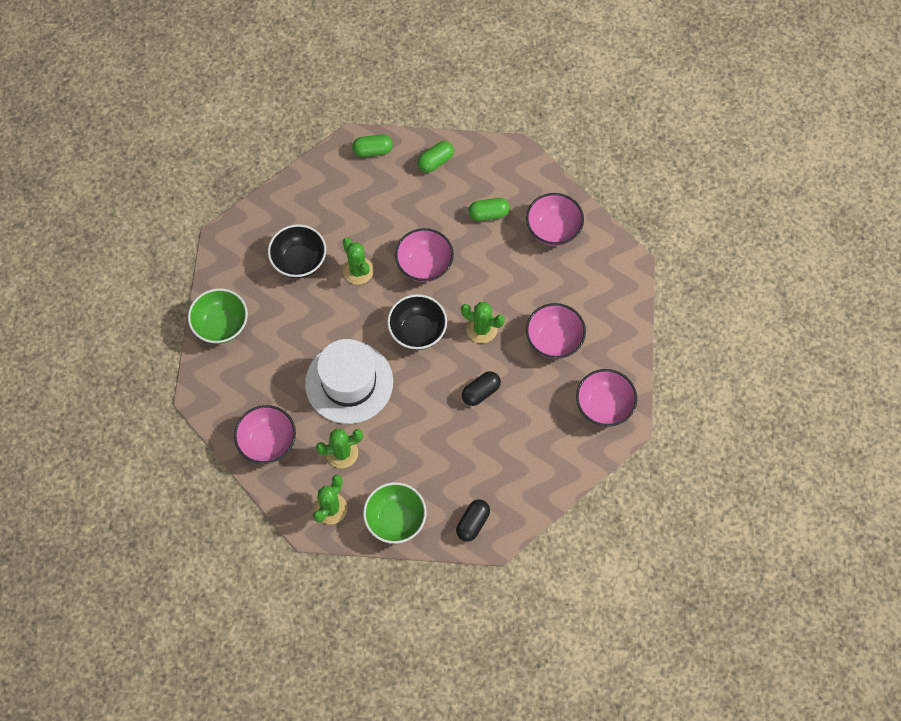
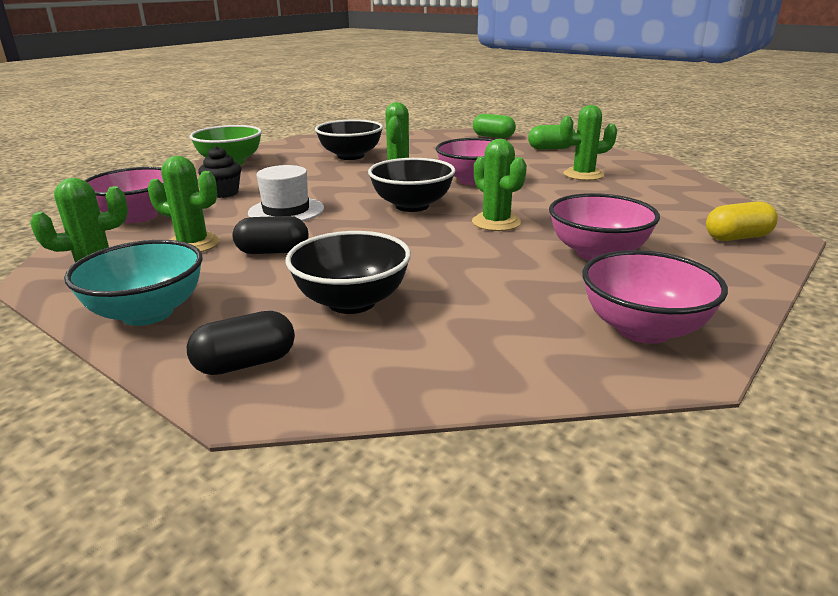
camera: 35 degrees right, 40 degrees down
(280, 380) = (223, 193): none -> black cupcake
(349, 382) = (286, 211): white hat -> white hat, size x0.59
(395, 519) = (147, 313): green bowl -> turquoise bowl
(474, 457) = (352, 302): none -> black bowl
(481, 392) = (437, 258): black capsule -> black capsule (273, 252)
(488, 214) = (583, 175): green capsule -> green cactus
(553, 230) = (663, 195): pink bowl -> none
(612, 279) = (737, 237): none -> yellow capsule

